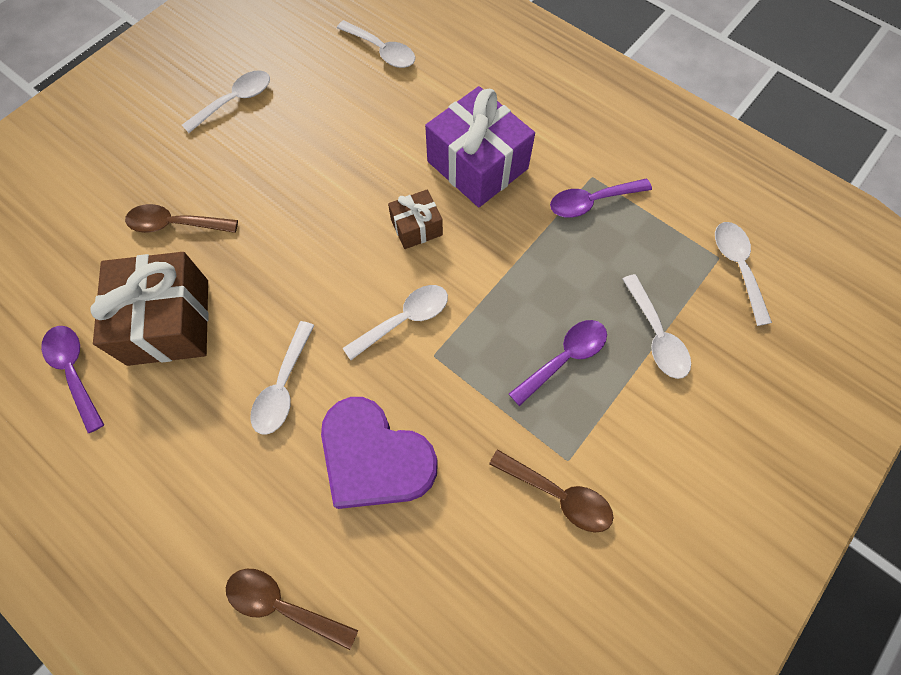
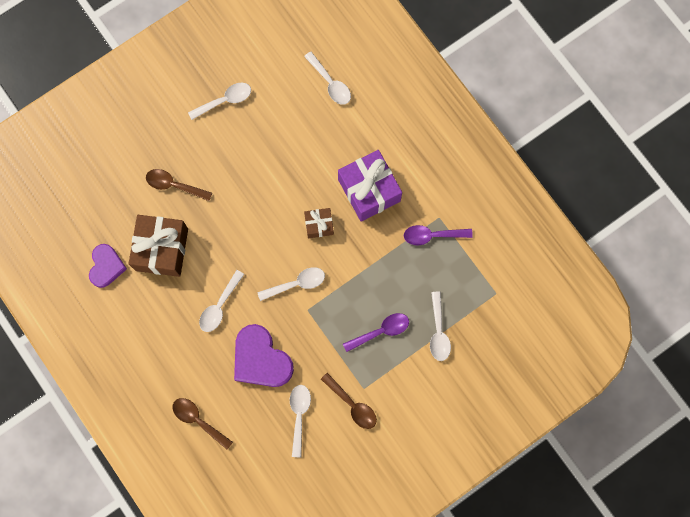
camera: 15 degrees right, 10 degrees up
(75, 371) = (106, 266): purple spoon -> purple heart
(737, 267) = (504, 302): white spoon -> white spoon (299, 415)

